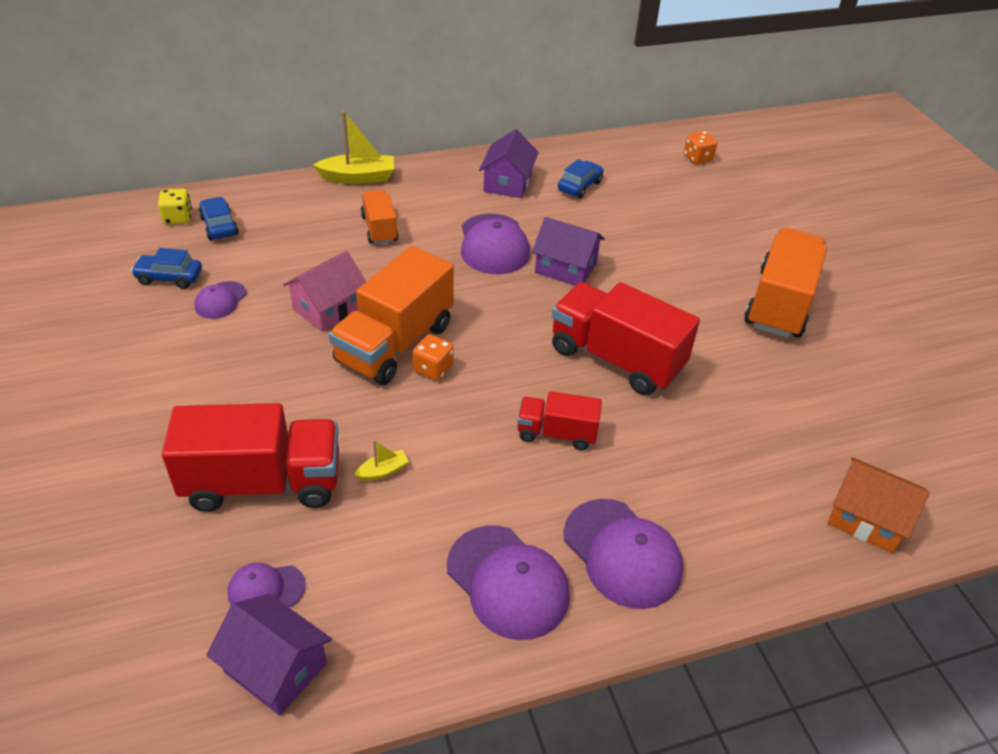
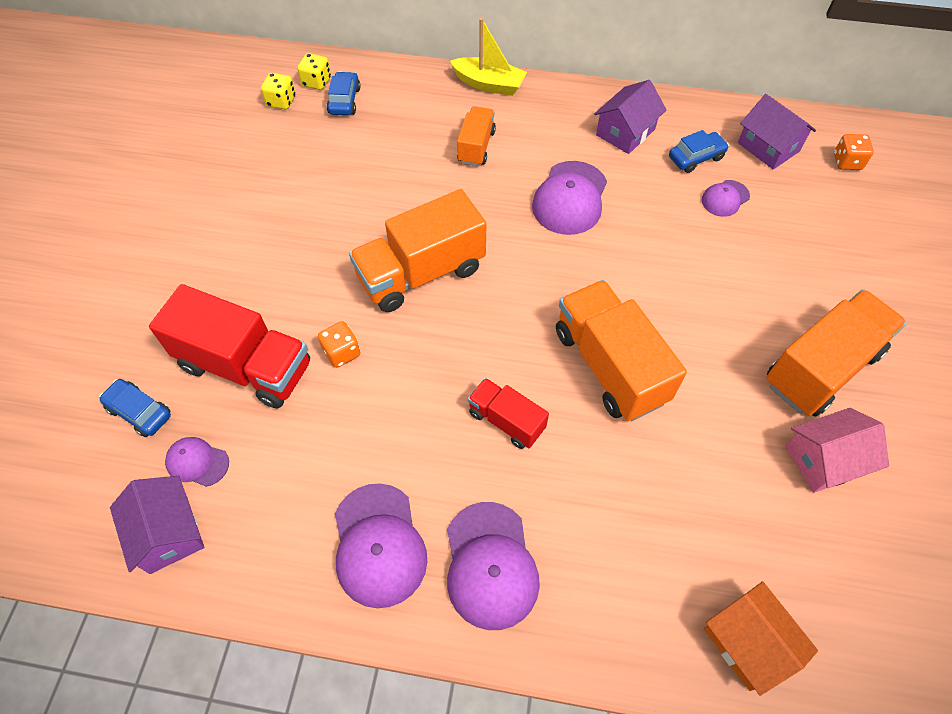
camera: 30 degrees right, 15 degrees up
(149, 244) = (281, 101): none -> yellow dice
(169, 277) = (279, 141): blue car -> blue car (139, 412)
(220, 300) = (306, 177): purple cap -> purple cap (725, 198)
(328, 308) = (386, 216): pink house -> pink house (824, 460)
(383, 471) = (340, 395): yellow boat -> none
(433, 369) = (438, 311): orange dice -> orange dice (342, 352)
(565, 268) = (623, 248): purple house -> purple house (768, 147)
(616, 359) = (610, 366): red truck -> orange truck

